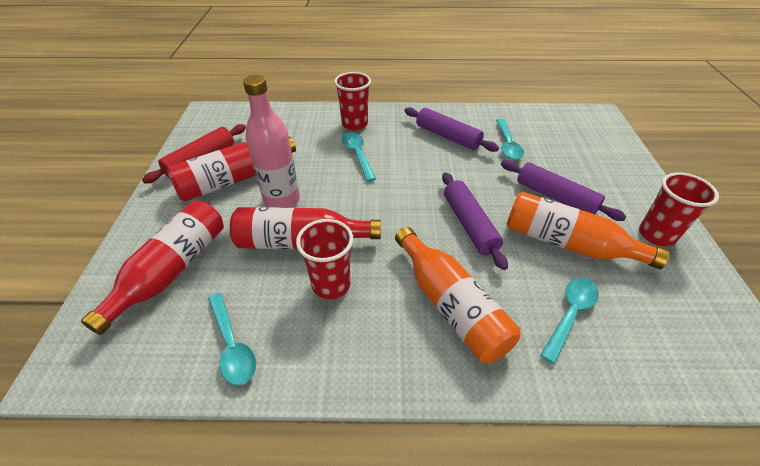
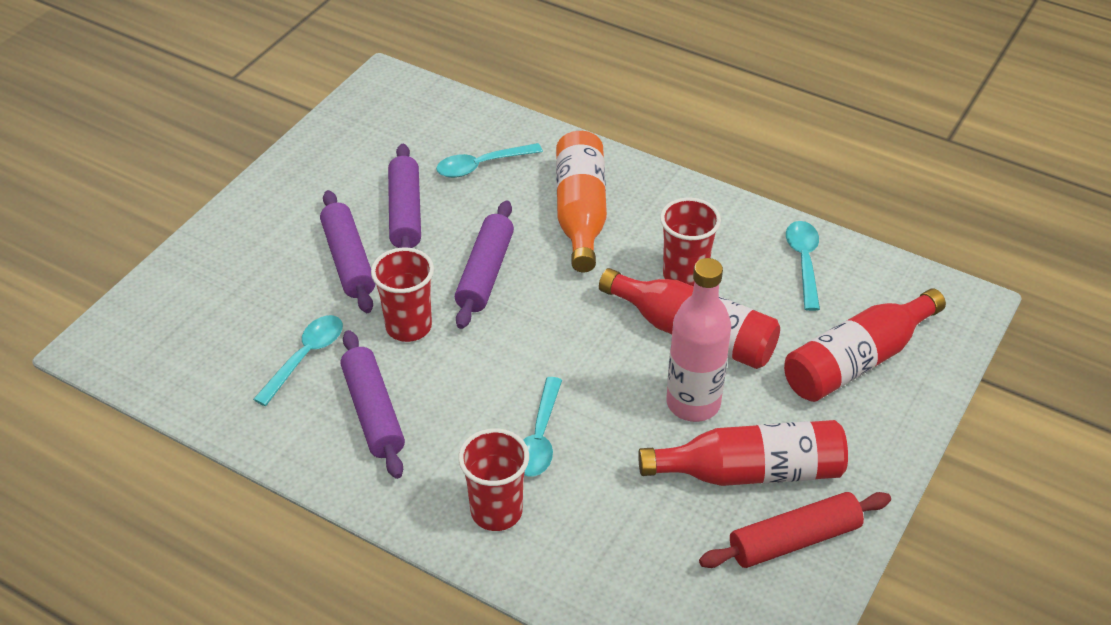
camera: 150 degrees left, 0 degrees up
(567, 243) = (405, 213): orange bottle -> purple rolling pin
(656, 235) = (305, 183): red cup -> red cup (408, 327)

